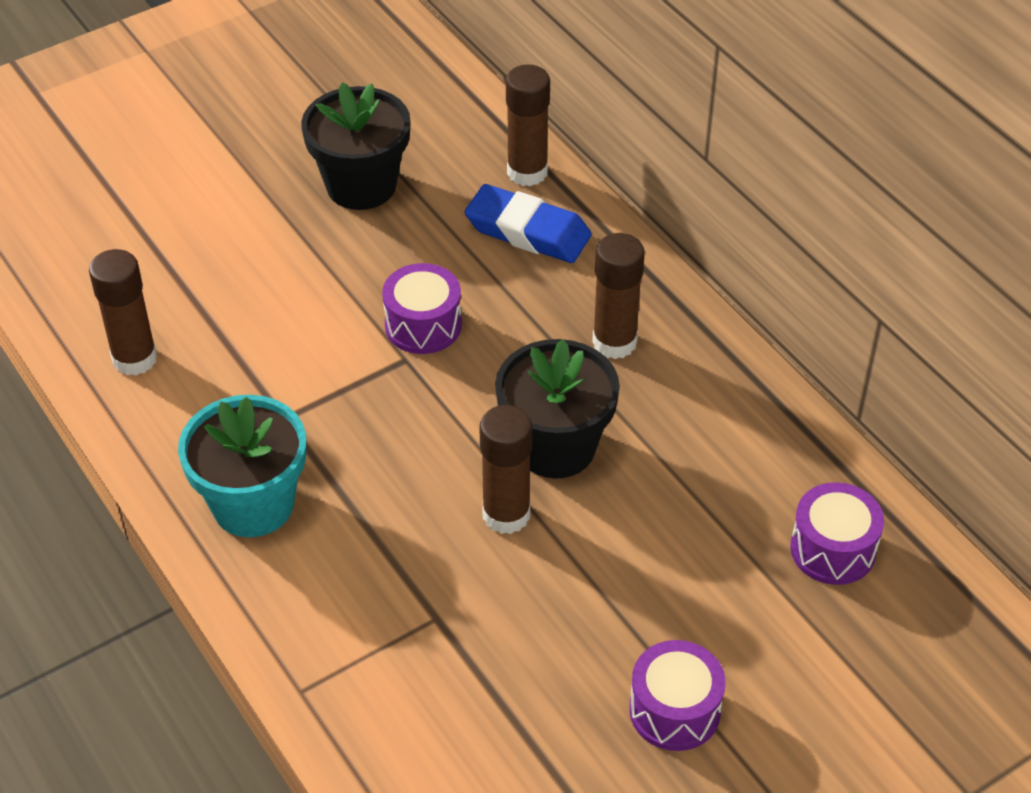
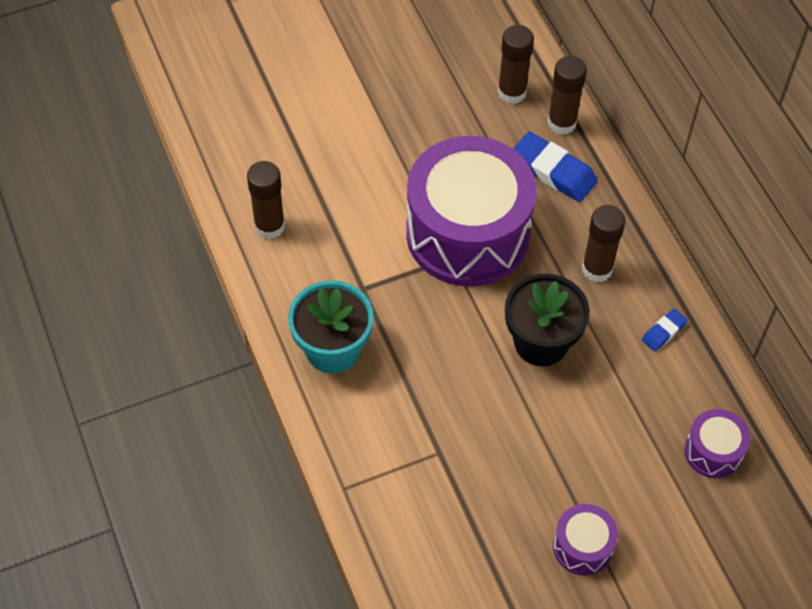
camera: 10 degrees right, 10 degrees up
(361, 185) = (443, 115): black flower pot -> none
(423, 325) = (468, 233): purple drum -> purple drum, size x2.32
(506, 514) = (498, 386): brown glue stick -> brown glue stick (512, 92)
(726, 407) = (663, 332): none -> blue eraser

